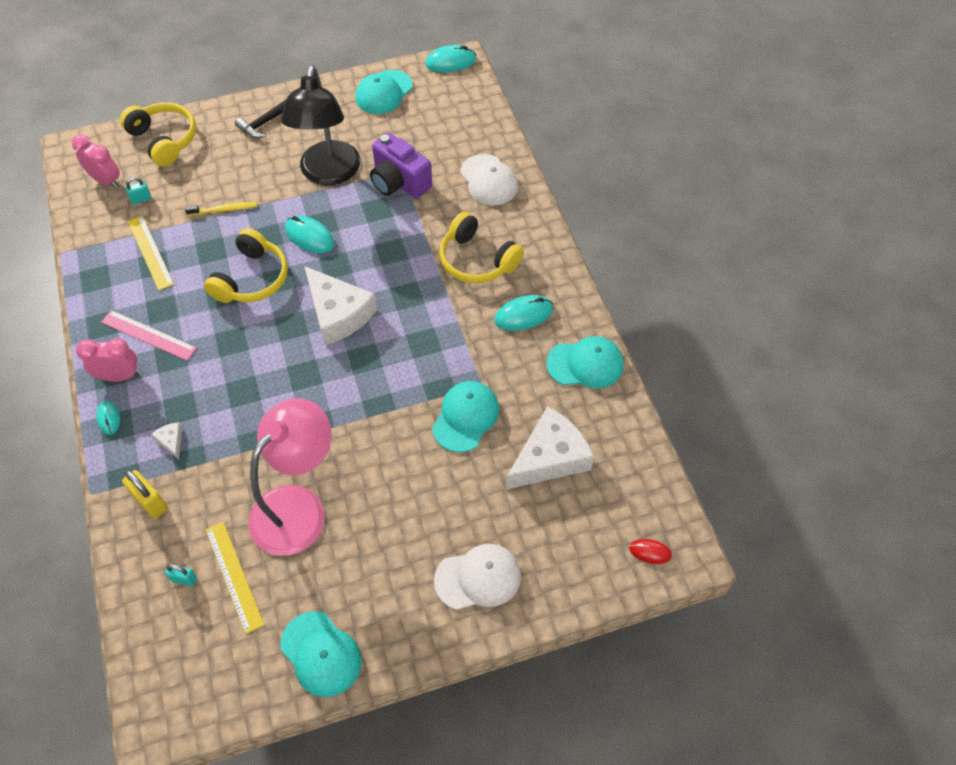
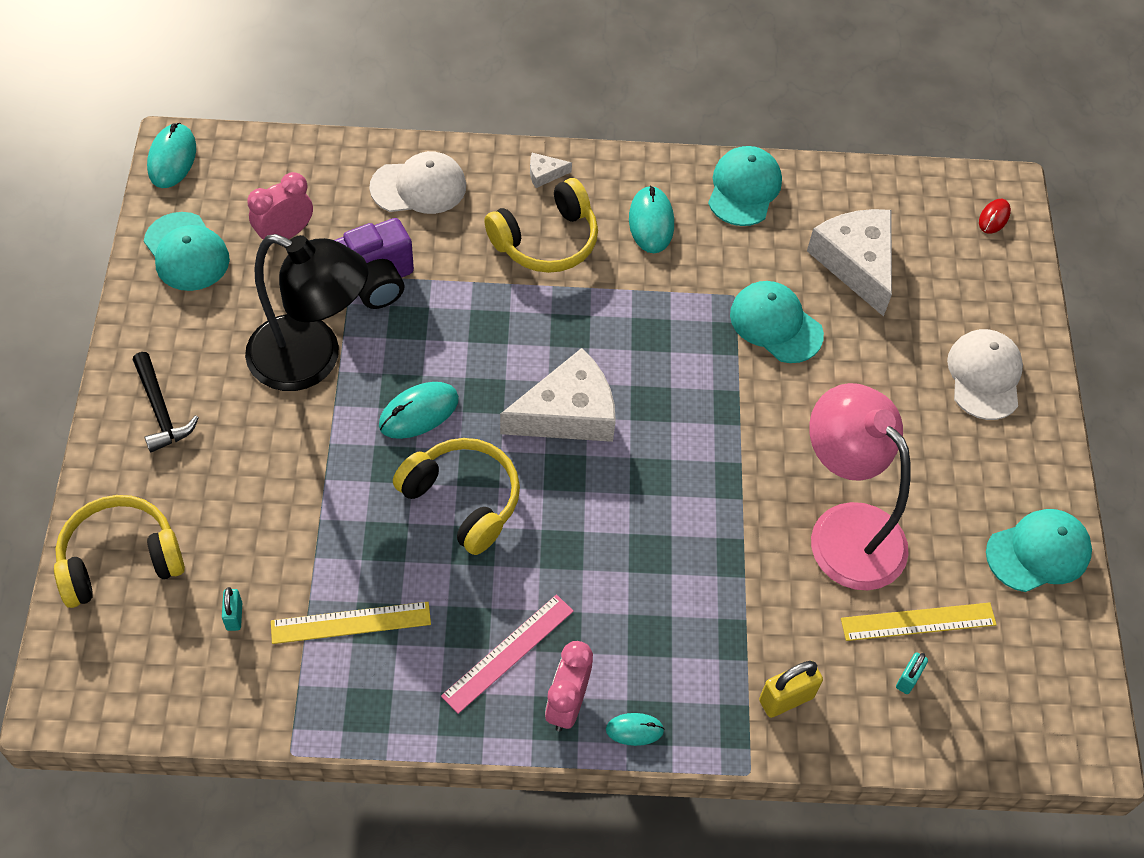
camera: 75 degrees left, 0 degrees up
(106, 181) = (166, 661): pink clock -> pink clock (285, 234)
(171, 441) = (700, 656): white cheese -> white cheese (544, 174)
(224, 209) = (314, 507): yellow toothbrush -> none

